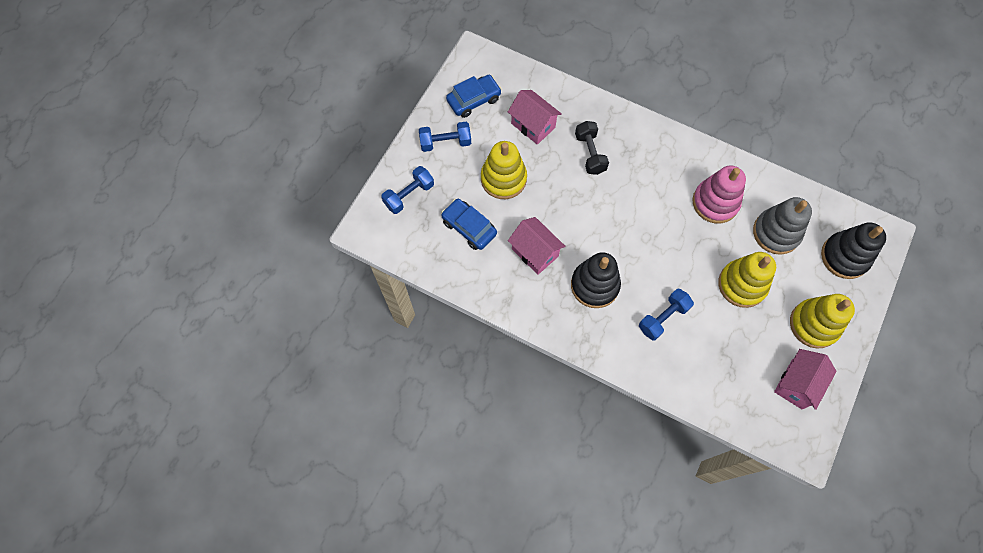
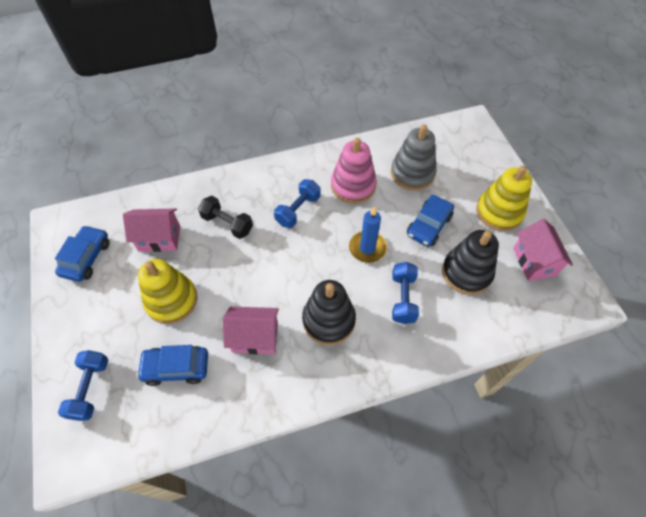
camera: 45 degrees left, 10 degrees down
(445, 142) = (89, 313): blue dumbbell -> blue dumbbell (298, 210)
(675, 260) = (367, 248): none -> blue candle
(742, 285) = (428, 226): yellow stacking toy -> blue car
(844, 257) = (467, 154): black stacking toy -> black stacking toy (466, 272)

